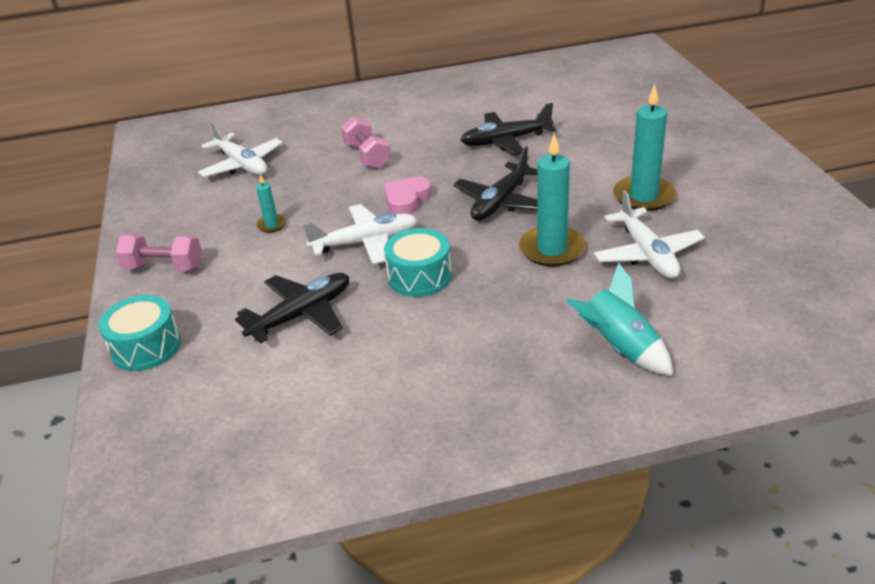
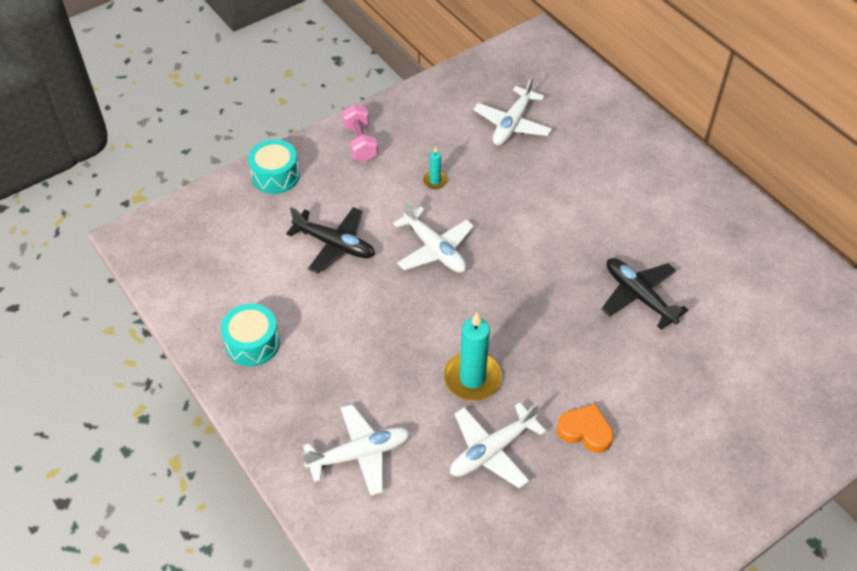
camera: 65 degrees right, 15 degrees up
(367, 156) = (563, 202): pink dumbbell -> none
(407, 200) = (505, 254): pink heart -> none
(419, 276) = (403, 299): turquoise drum -> turquoise drum (252, 343)
(500, 202) = (529, 322): black plane -> none
(620, 348) = (360, 454): turquoise rocket -> white plane
(643, 196) = (585, 431): turquoise candle -> orange heart

